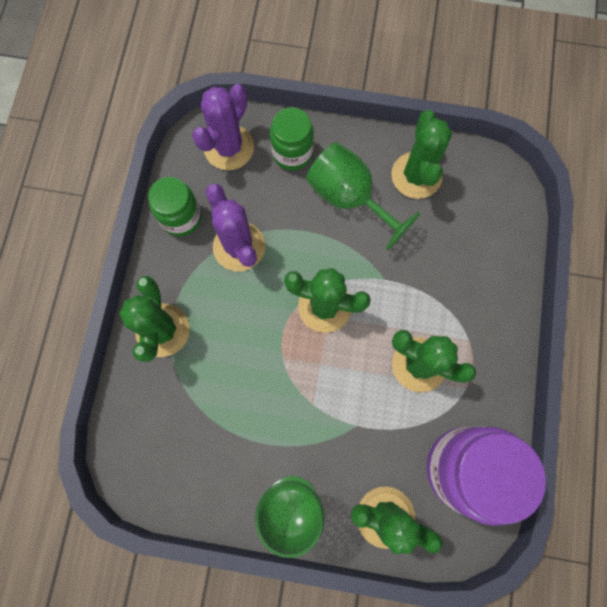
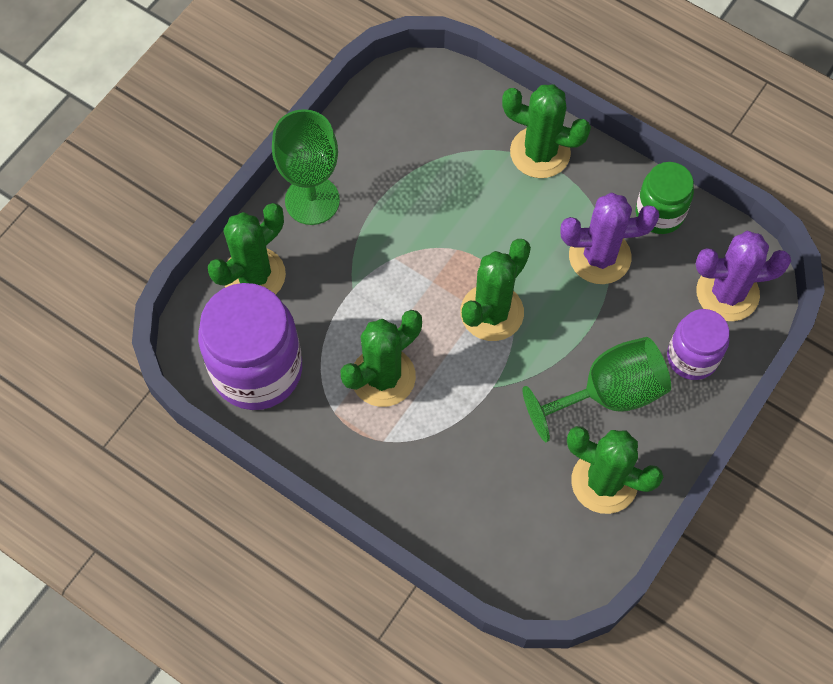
camera: 115 degrees right, 10 degrees down
(229, 147) = (727, 293): purple cactus -> purple cactus turned 60 degrees counterclockwise
(292, 153) = (692, 357): green jar -> purple jar

